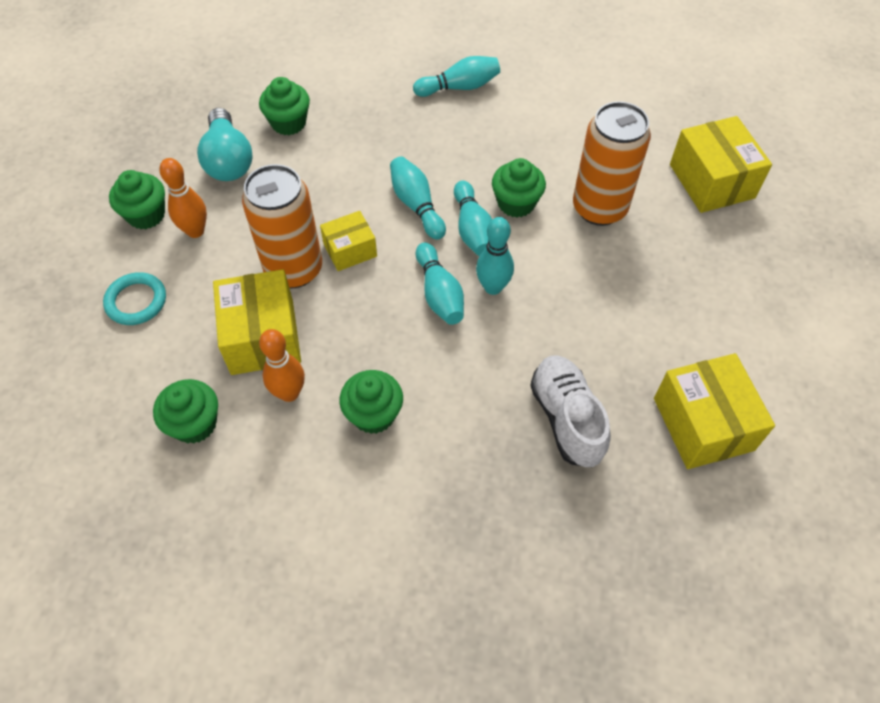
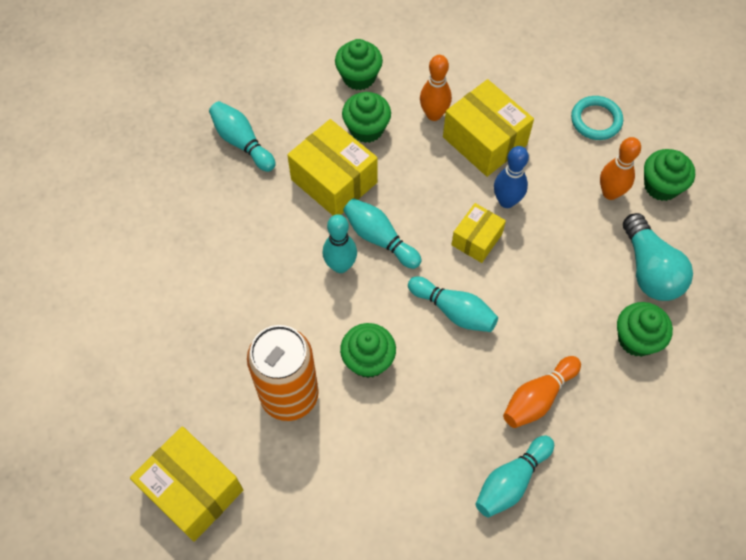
camera: 150 degrees right, 5 degrees up
(194, 424) = (478, 68): green cupcake -> green cupcake (359, 77)
(228, 160) = (649, 270): turquoise light bulb -> turquoise light bulb turned 150 degrees counterclockwise
(294, 269) = (506, 201): orange can -> blue bowling pin
(398, 122) = (538, 398): none -> orange bowling pin
(472, 229) = (390, 312): turquoise bowling pin -> turquoise bowling pin (242, 142)
(566, 418) = (230, 190): white shoe -> none
(703, 424) = (127, 235): yellow box -> yellow box (334, 181)

